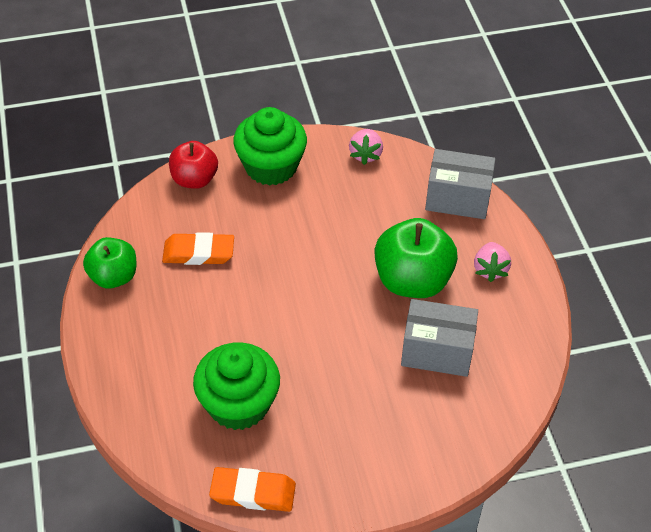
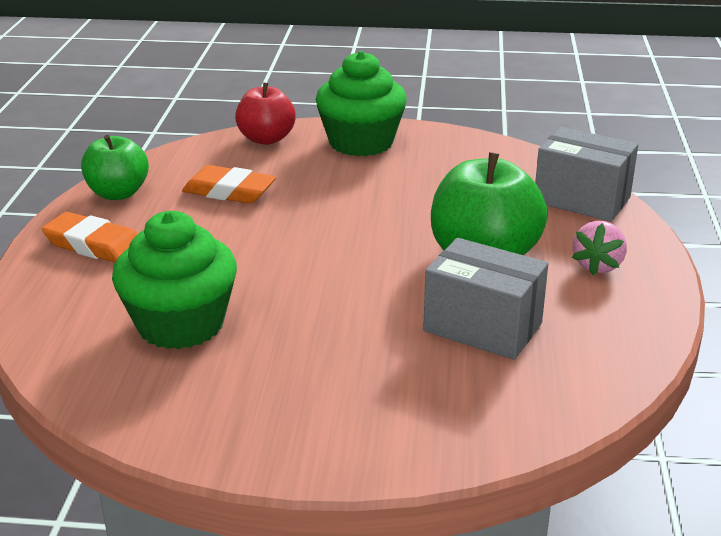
camera: 20 degrees right, 20 degrees down
(253, 492) = (134, 414): orange eraser -> orange eraser (95, 245)
(365, 154) = (481, 150): pink strawberry -> none

